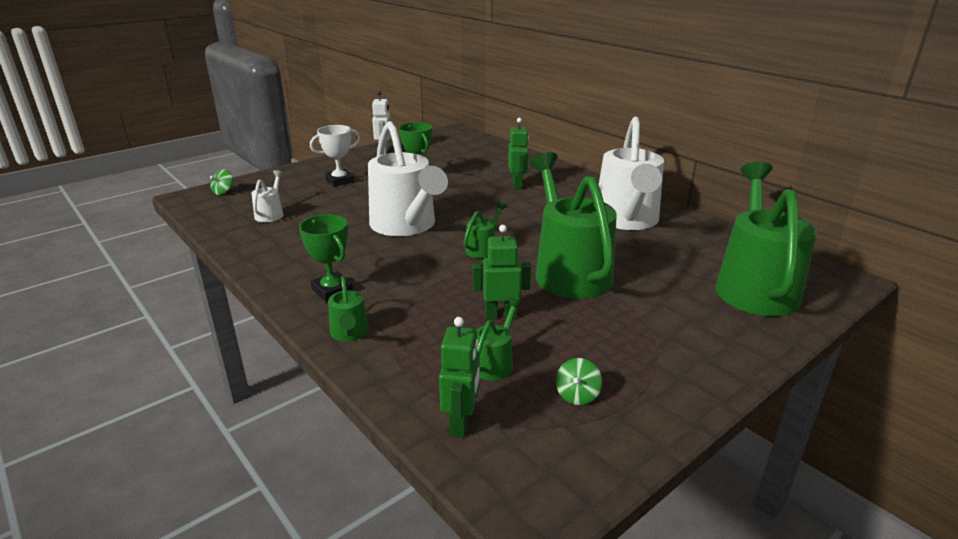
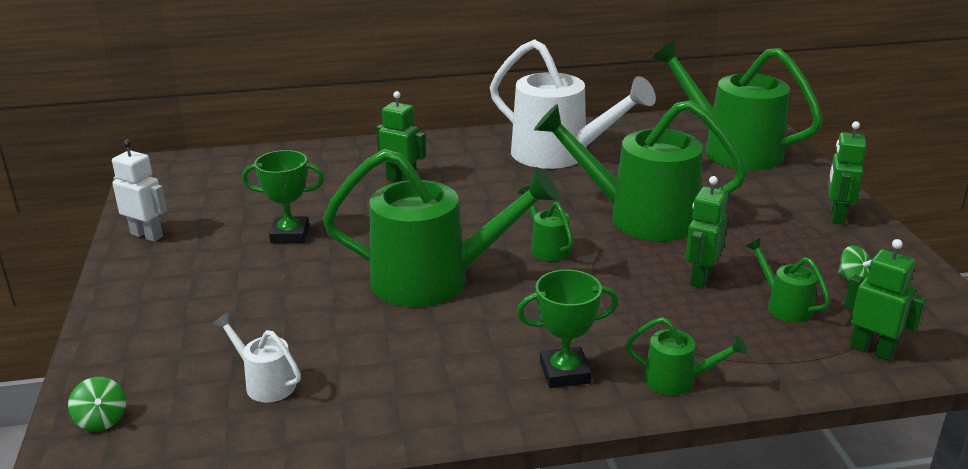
camera: 60 degrees left, 0 degrees up
(340, 181) = (215, 297): white trophy -> none
(406, 226) = (436, 280): white watering can -> green watering can
(698, 366) = (837, 216): none -> green robot

